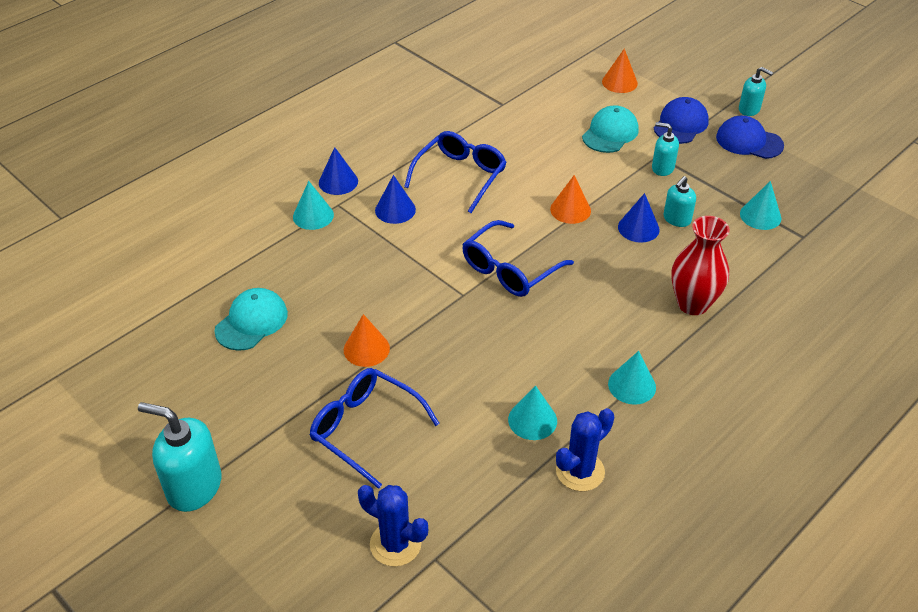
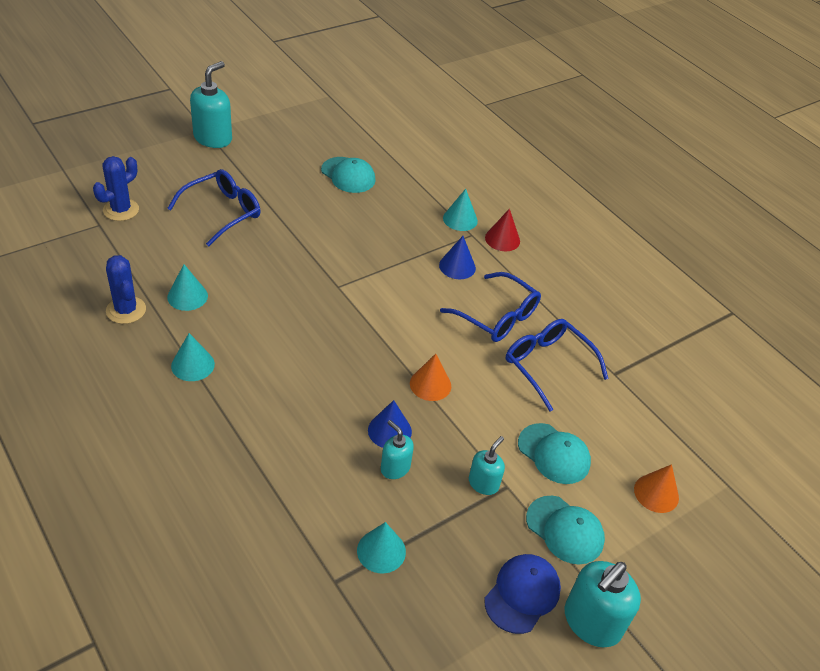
camera: 95 degrees right, 0 degrees up
(338, 182) = (502, 239): blue cone -> red cone
(366, 349) = (298, 224): orange cone -> none
(510, 269) = (359, 322): blue glasses -> blue glasses (547, 365)
(680, 124) = (565, 530): blue cap -> turquoise cap
(693, 304) = (269, 440): red vase -> none
(749, 109) = (591, 622): turquoise soap dispenser -> turquoise soap dispenser, size x1.74

